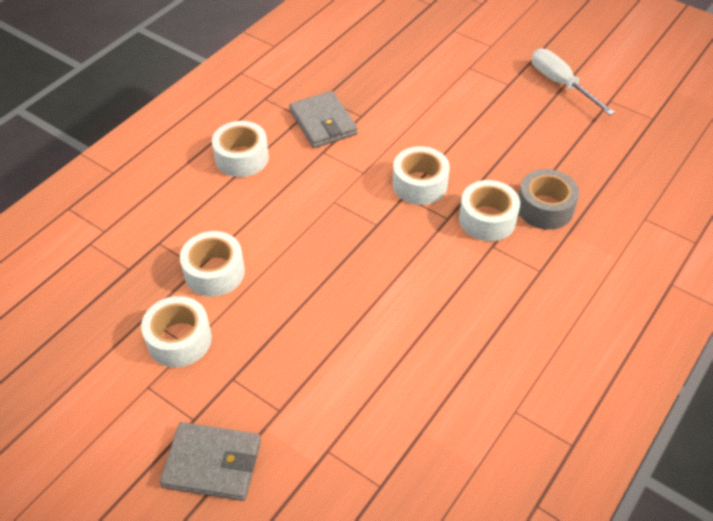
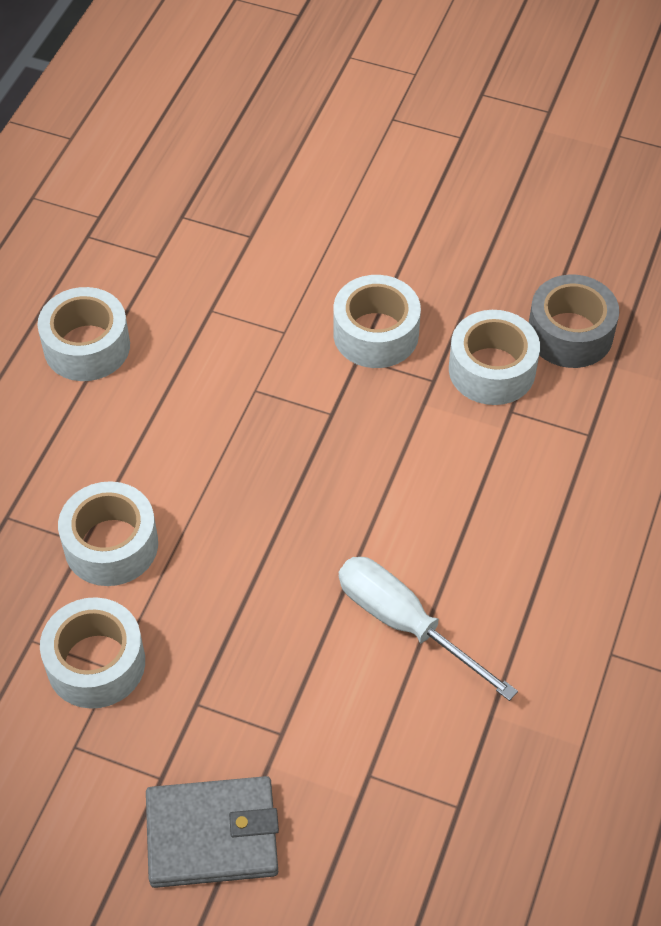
camera: 15 degrees left, 5 degrees up
(323, 123) = (195, 260): grey wallet -> none
(561, 84) = (539, 121): white screwdriver -> white screwdriver (405, 624)

